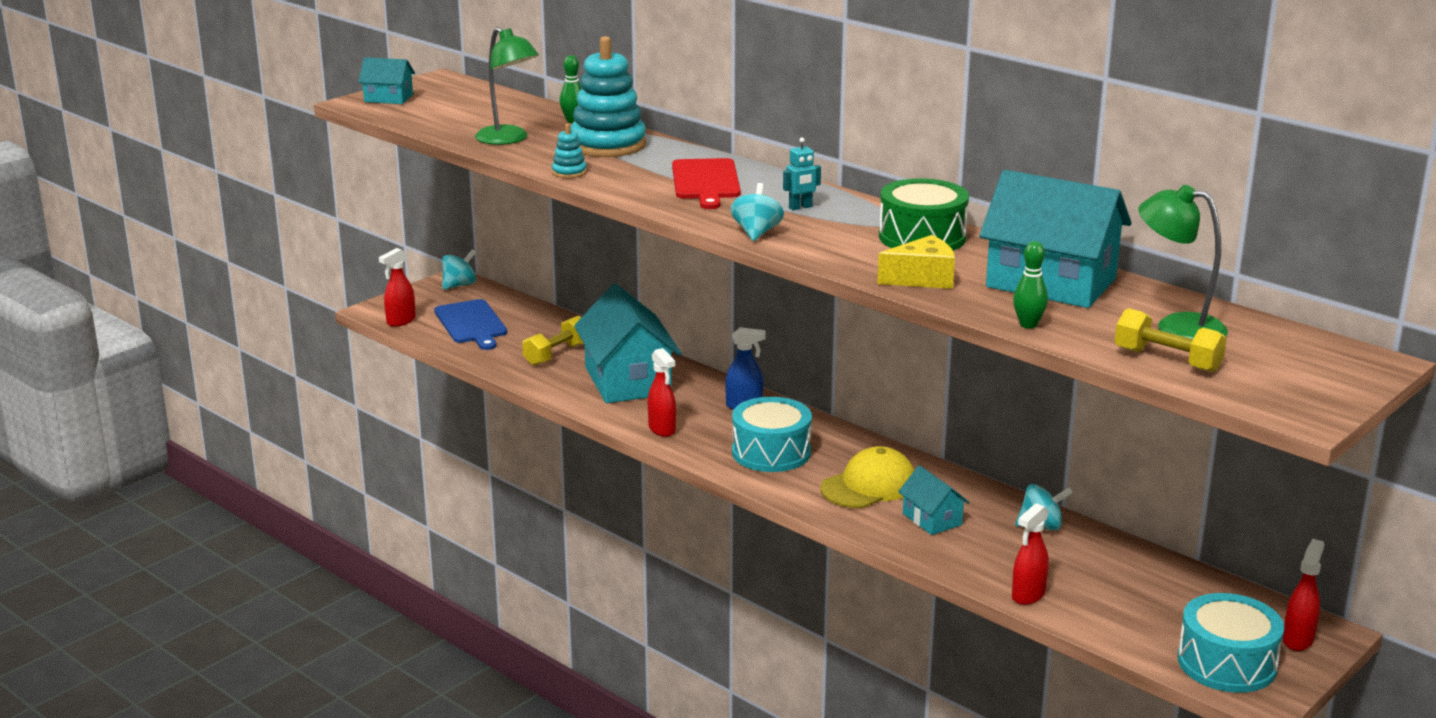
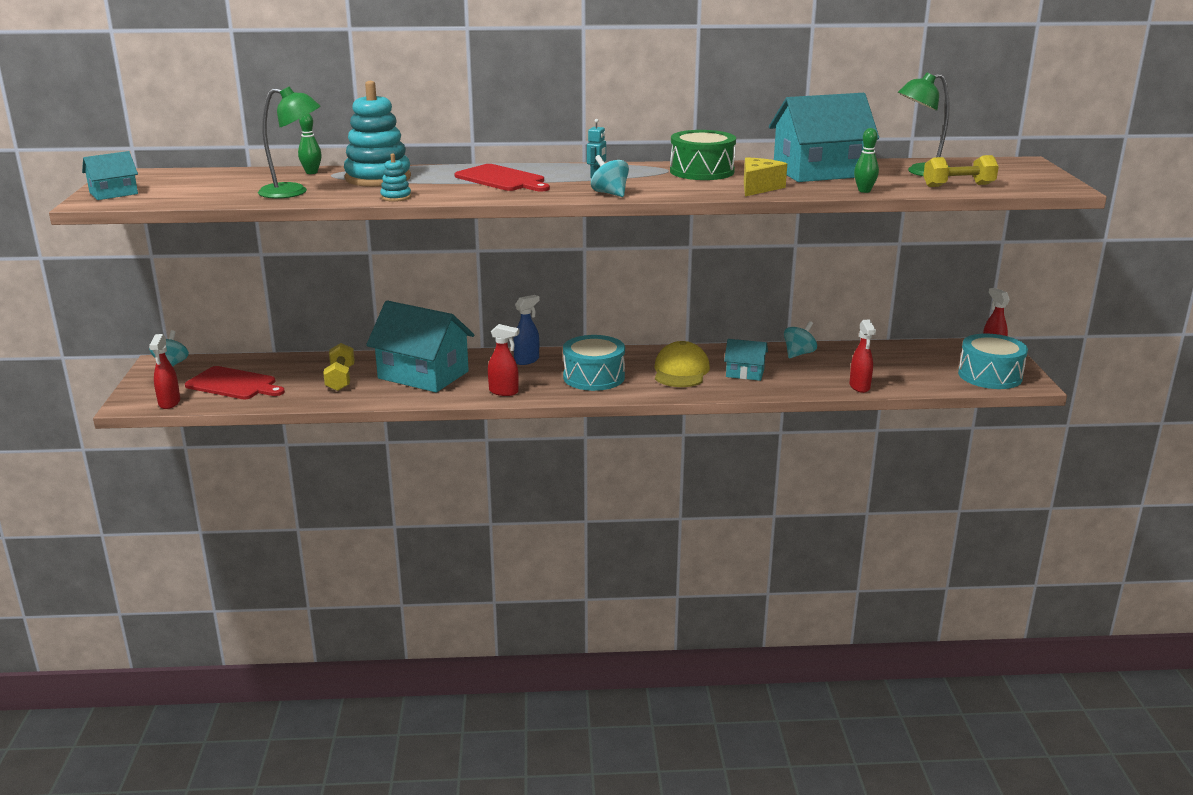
camera: 45 degrees left, 0 degrees up
(471, 324) = (234, 384): blue cutting board -> red cutting board

